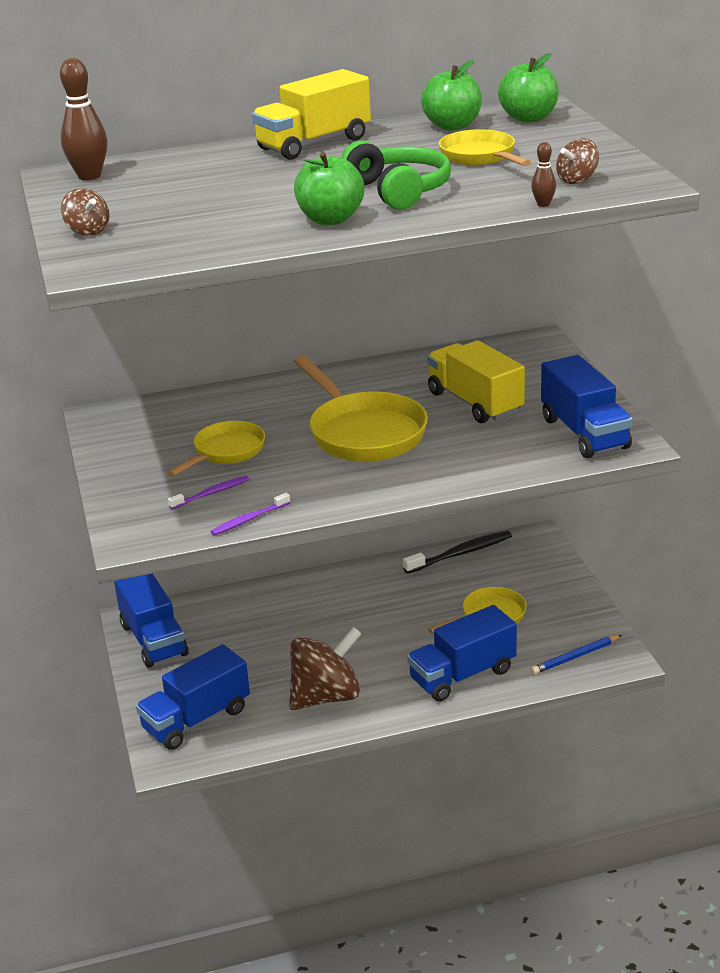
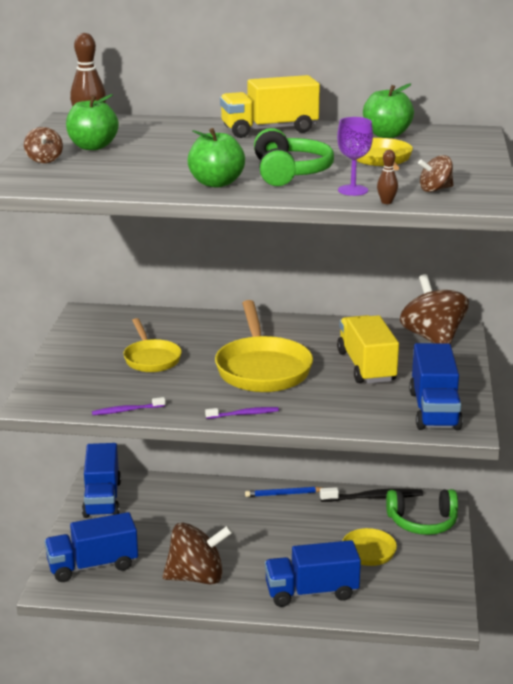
camera: 20 degrees right, 5 degrees down
(211, 493) = (116, 385): purple toothbrush -> purple toothbrush (244, 414)
(225, 452) = (151, 358): yellow pan -> yellow pan turned 105 degrees clockwise
(491, 198) = (353, 190): none -> purple goblet
(519, 354) = (432, 338): none -> brown spinning top
(529, 118) = (453, 139): green apple -> green apple (92, 147)
(529, 566) = (422, 522): none -> green headphones
(575, 657) = (411, 604): blue pencil -> blue pencil (283, 494)

